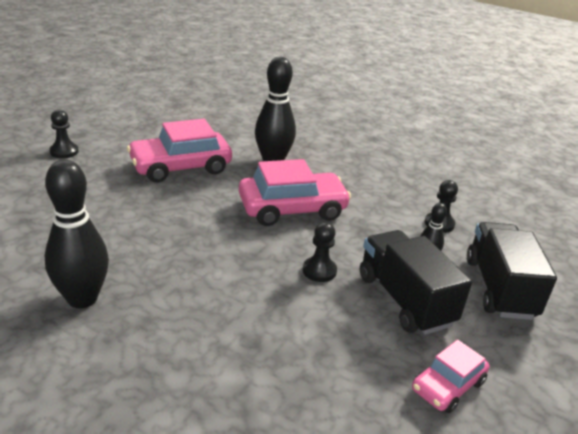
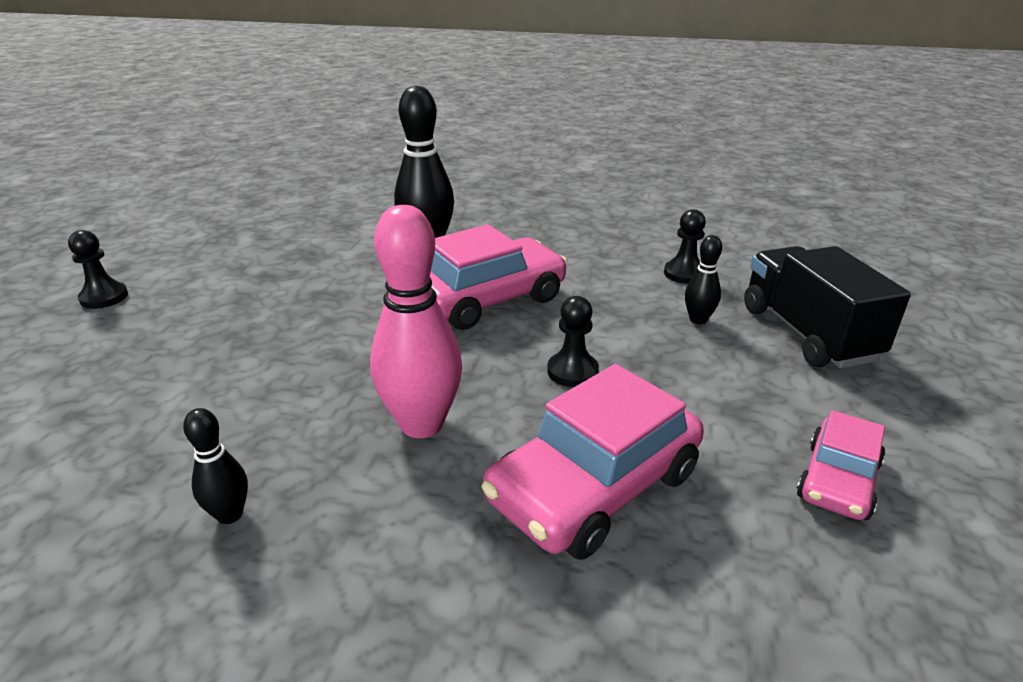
camera: 15 degrees left, 0 degrees up
(82, 298) = (230, 514): black bowling pin -> black bowling pin, size x0.49
(180, 167) = (299, 280): pink car -> pink car (594, 486)
(209, 278) = (422, 424): none -> pink bowling pin
(404, 300) = (706, 380): black truck -> none

